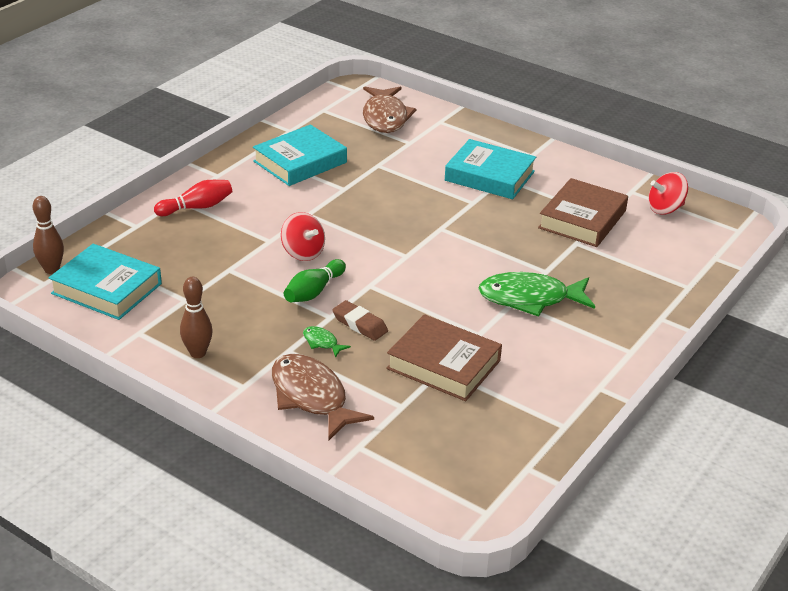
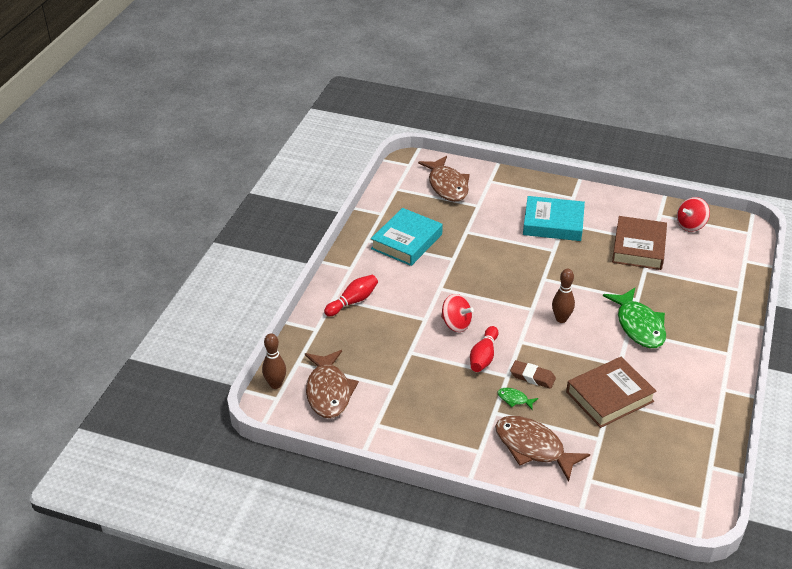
camera: 15 degrees left, 5 degrees up
(107, 288) = (328, 391): turquoise book -> brown fish
(198, 353) = (430, 431): brown bowling pin -> brown bowling pin (561, 319)
(314, 291) = (483, 356): green bowling pin -> red bowling pin
(443, 364) = (609, 396): brown book -> brown book turned 45 degrees counterclockwise
(530, 298) = (638, 325): green fish -> green fish turned 90 degrees counterclockwise

